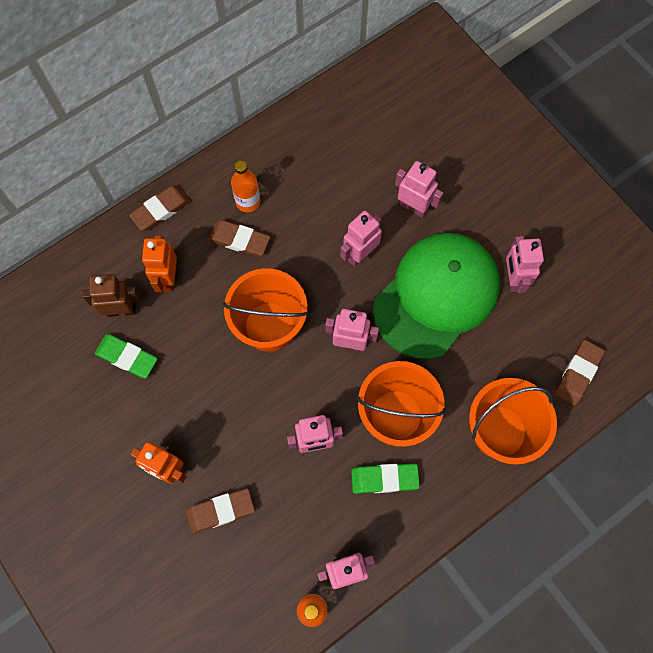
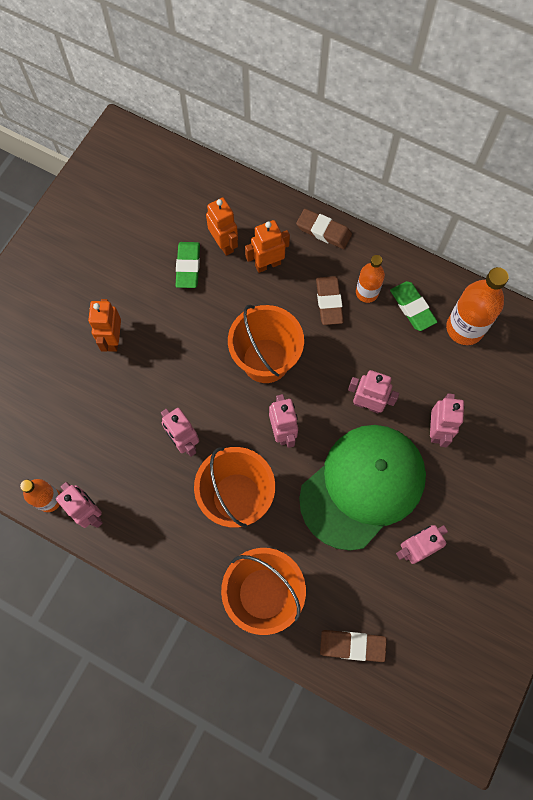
camera: 65 degrees right, 0 degrees up
(121, 310) = (224, 244): brown robot -> orange robot
(220, 511) = (97, 394): brown eraser -> none
(328, 136) = (464, 328): none -> orange bottle
(384, 479) = (178, 511): green eraser -> green eraser (412, 307)
(436, 296) = (363, 486): green cap -> green cap turned 60 degrees counterclockwise

